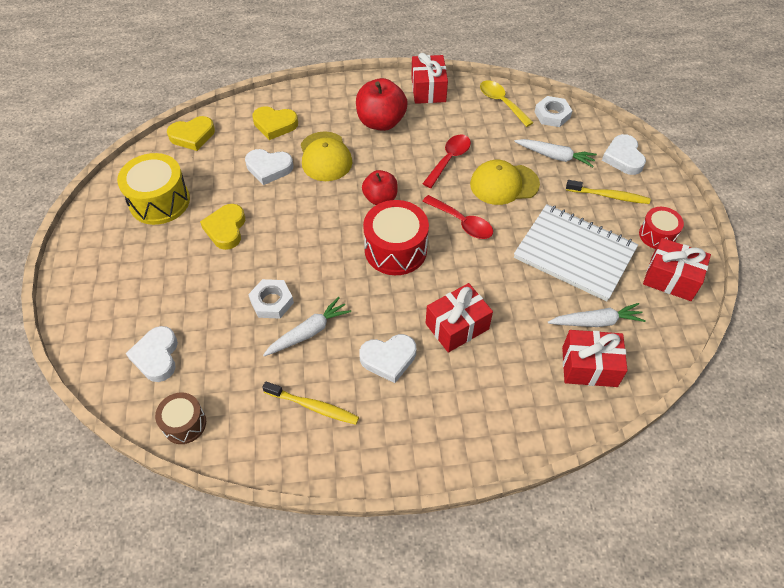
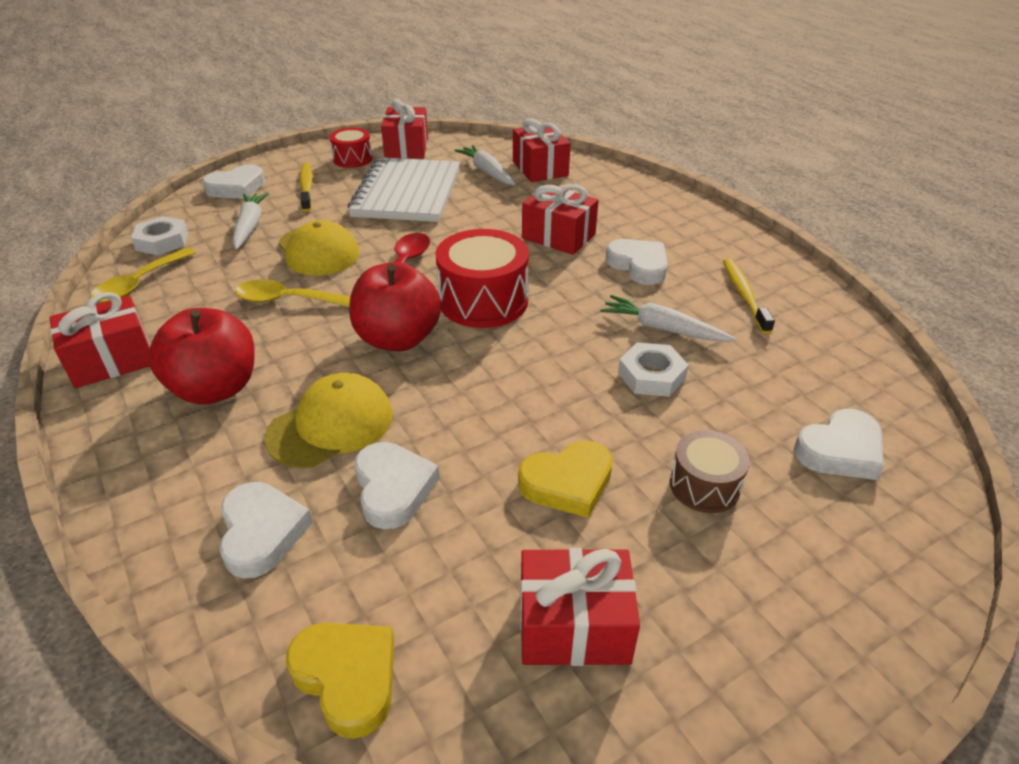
camera: 115 degrees left, 15 degrees down
(159, 201) = (574, 626): yellow drum -> red gift
(184, 423) = (878, 380): brown drum -> brown drum (704, 485)
(275, 125) = (262, 533): yellow heart -> white heart
(380, 198) = (398, 339): red apple -> red apple, size x1.56
(449, 159) = (287, 300): red spoon -> yellow spoon

